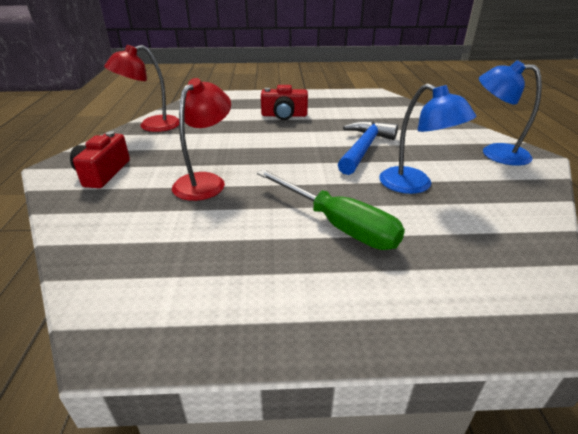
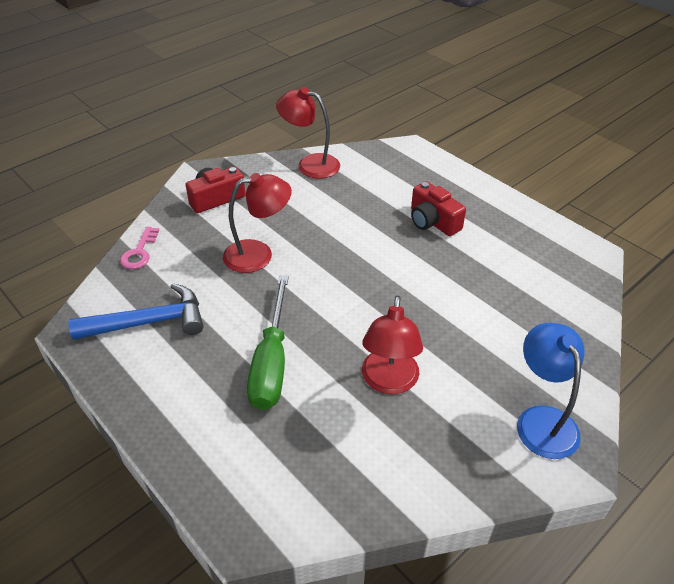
camera: 50 degrees right, 10 degrees up
(84, 240) = (139, 252): none -> pink key
(364, 148) = (426, 313): blue hammer -> blue hammer (149, 322)
(414, 185) = (389, 382): blue lamp -> red lamp

